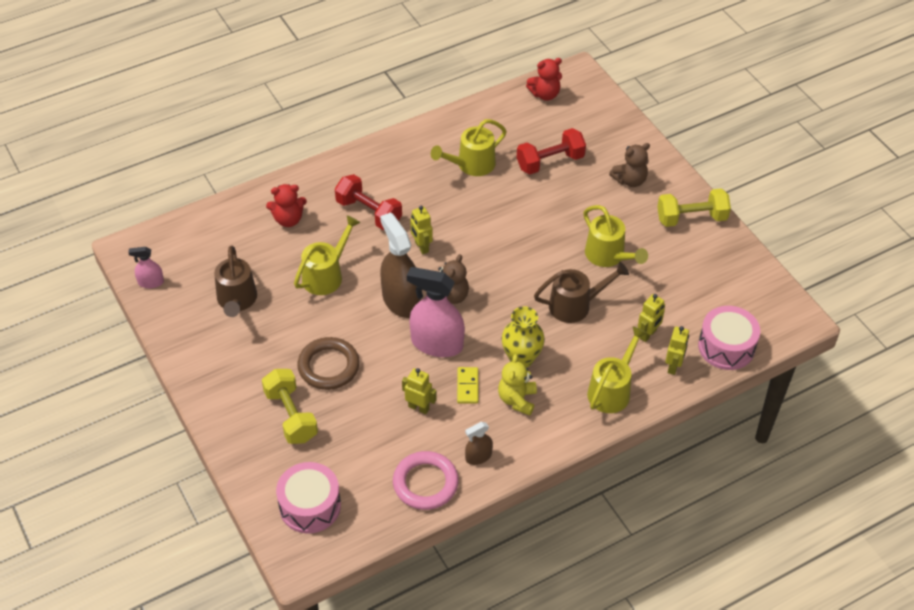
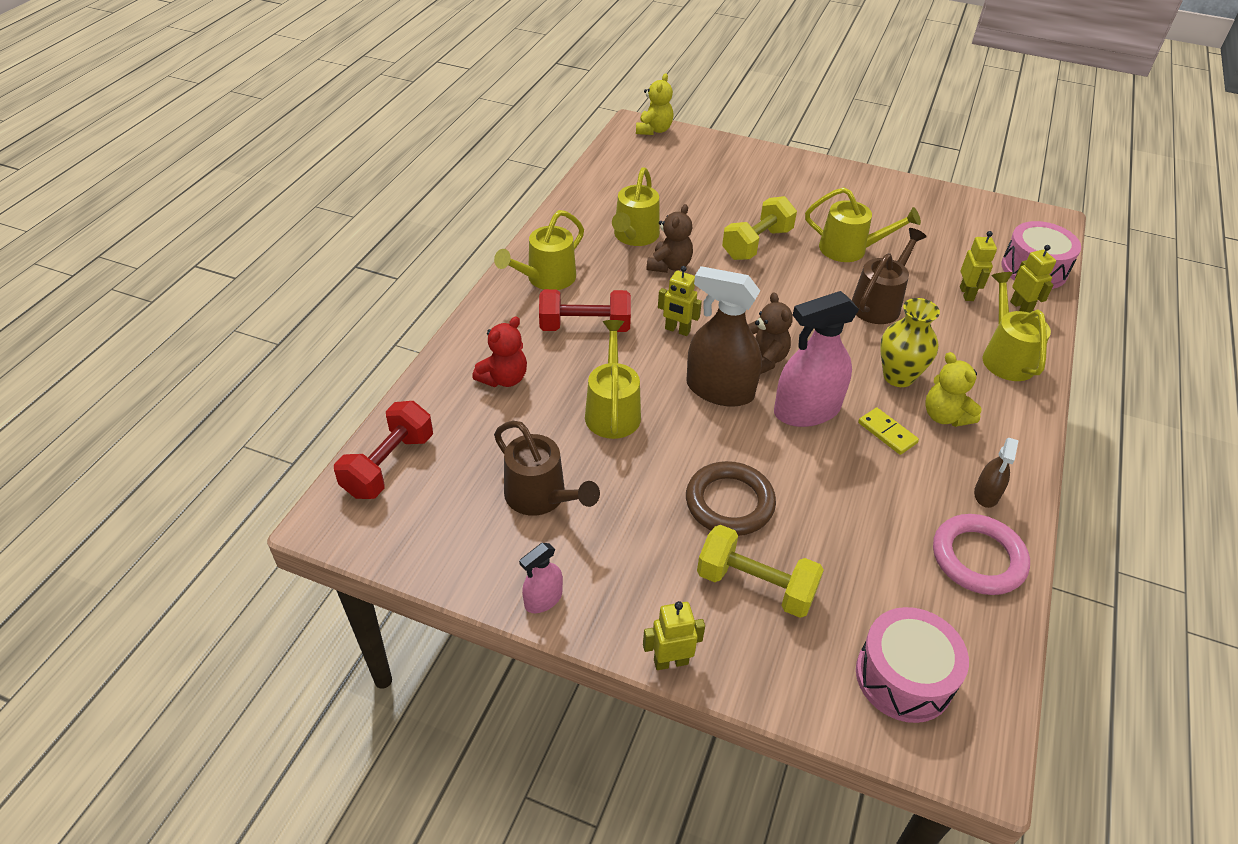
camera: 40 degrees left, 5 degrees down
(151, 282) = (405, 541): pink spray bottle -> pink spray bottle (543, 599)
(381, 166) = (546, 279): none -> yellow watering can
(419, 407) = (871, 484): yellow robot -> yellow robot (670, 661)
(545, 94) = (628, 153): red teddy bear -> none
(550, 162) = (702, 201): red dumbbell -> red dumbbell (389, 465)
(587, 83) = (654, 130): none -> yellow teddy bear
(630, 180) = (786, 184): brown teddy bear -> brown teddy bear (669, 265)
(691, 218) = (872, 188): yellow dumbbell -> yellow dumbbell (757, 244)

